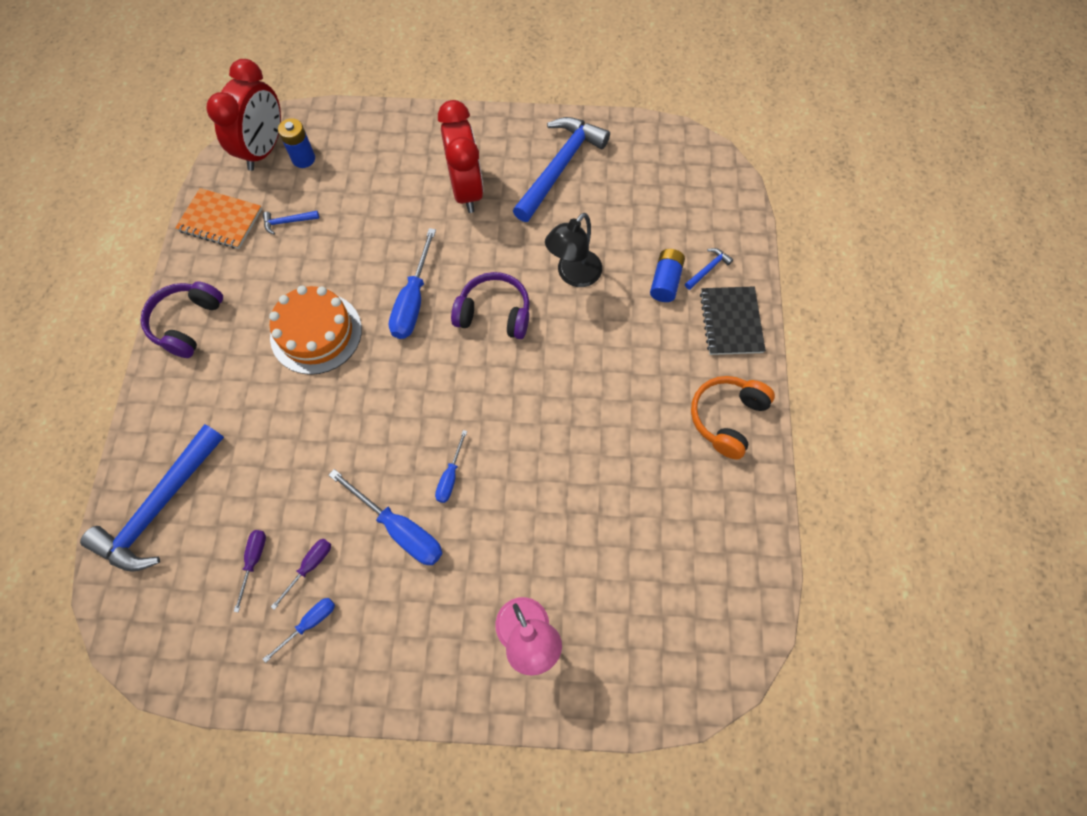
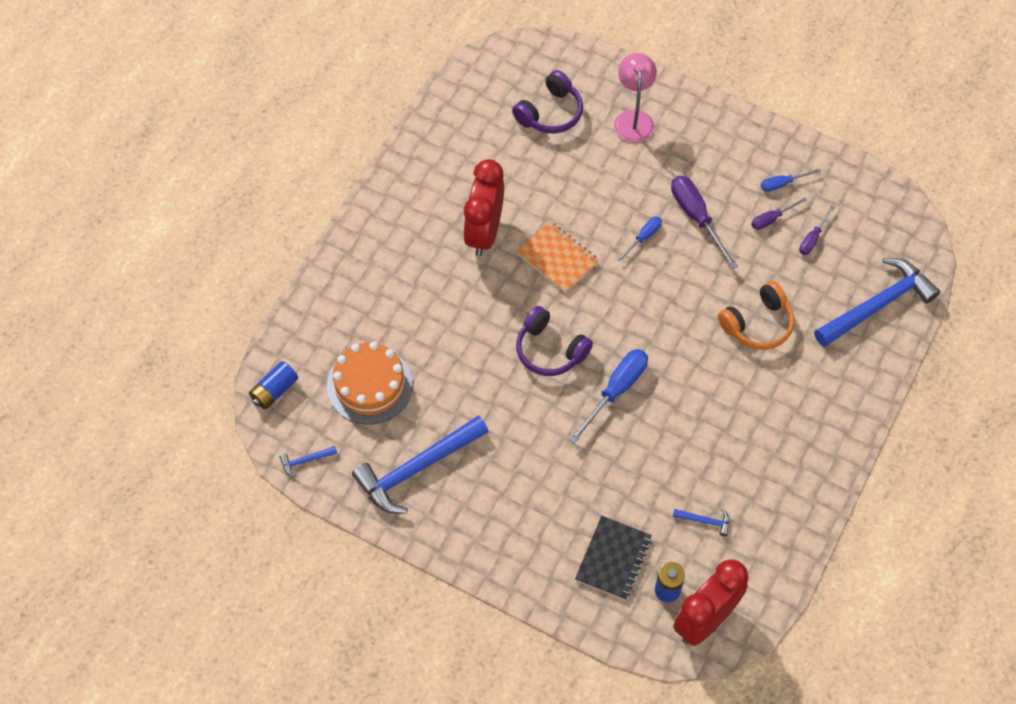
camera: 155 degrees left, 5 degrees down
(187, 323) = (825, 453): purple headphones -> purple headphones (550, 113)
(220, 220) = (771, 551): orange notebook -> orange notebook (557, 258)
(316, 333) = (712, 396): orange cake -> orange cake (369, 385)
(399, 529) = (696, 217): blue screwdriver -> purple screwdriver
(466, 190) = (519, 483): red clock -> red clock (484, 232)
(573, 275) = (464, 355): black lamp -> none
(665, 281) = (387, 317): blue battery -> blue battery (274, 391)
(708, 269) = (344, 312): blue hammer -> blue hammer (306, 461)
(727, 418) = (409, 193): orange headphones -> orange headphones (758, 324)
(731, 322) = (356, 261): black notebook -> black notebook (613, 559)

